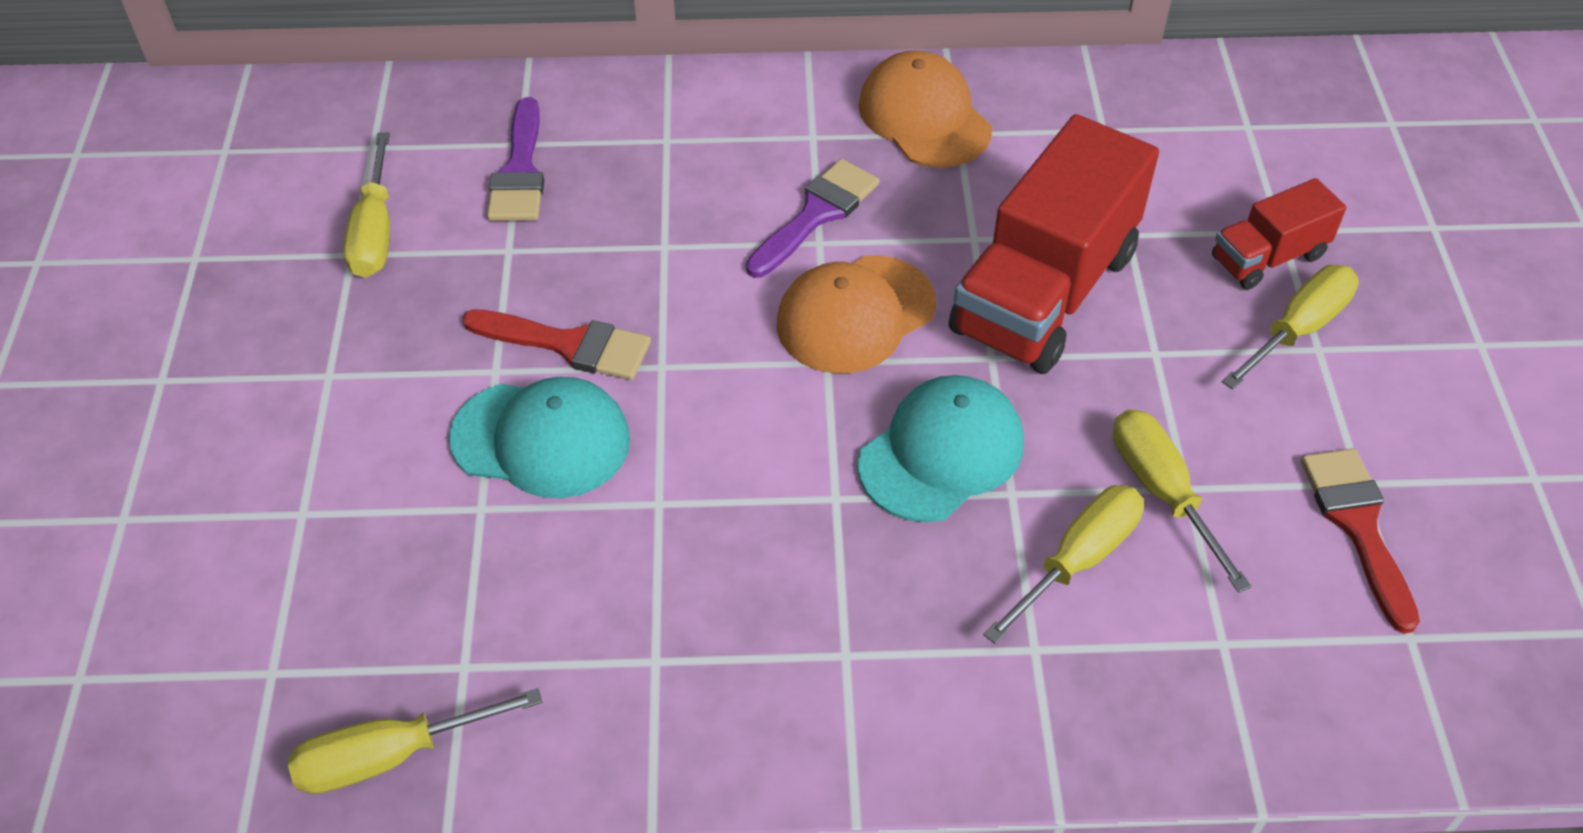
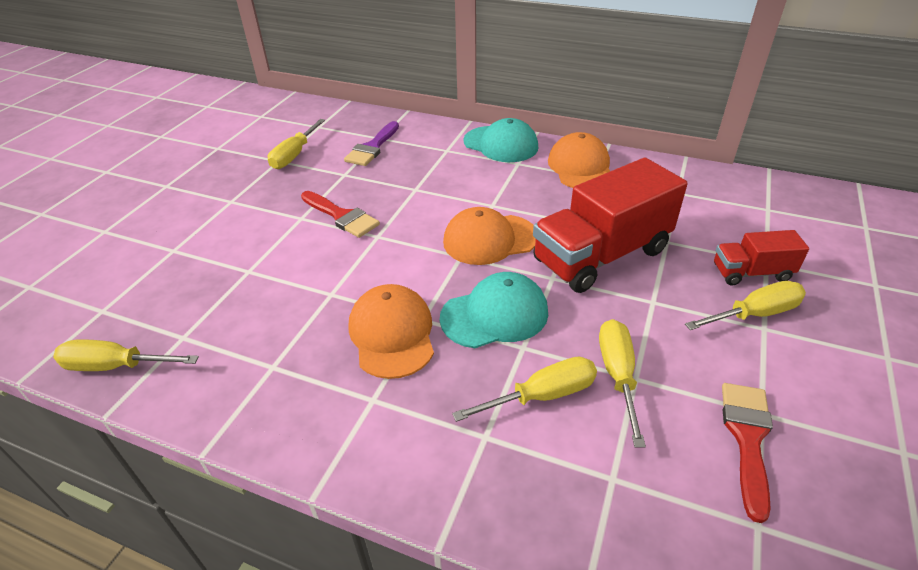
camera: 25 degrees right, 10 degrees down
(541, 439) = (298, 250): turquoise cap -> turquoise cap (501, 144)
(805, 539) = (392, 334): none -> orange cap
(816, 214) = (498, 193): purple brush -> none

